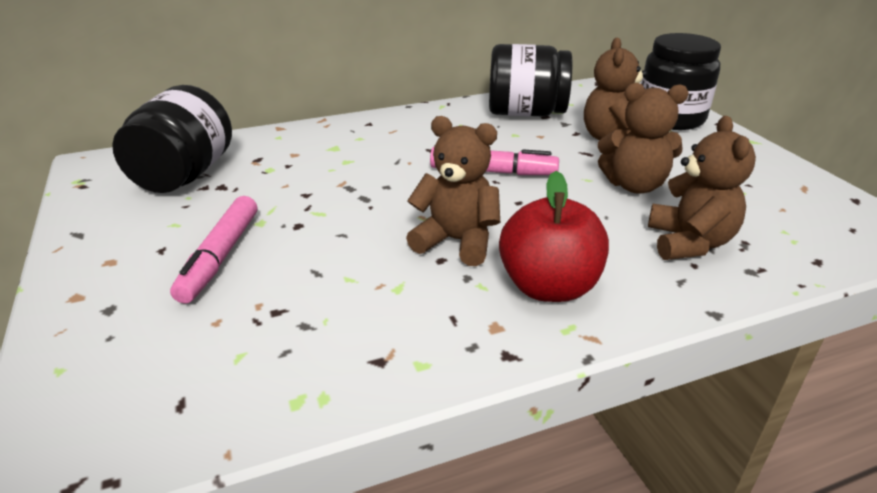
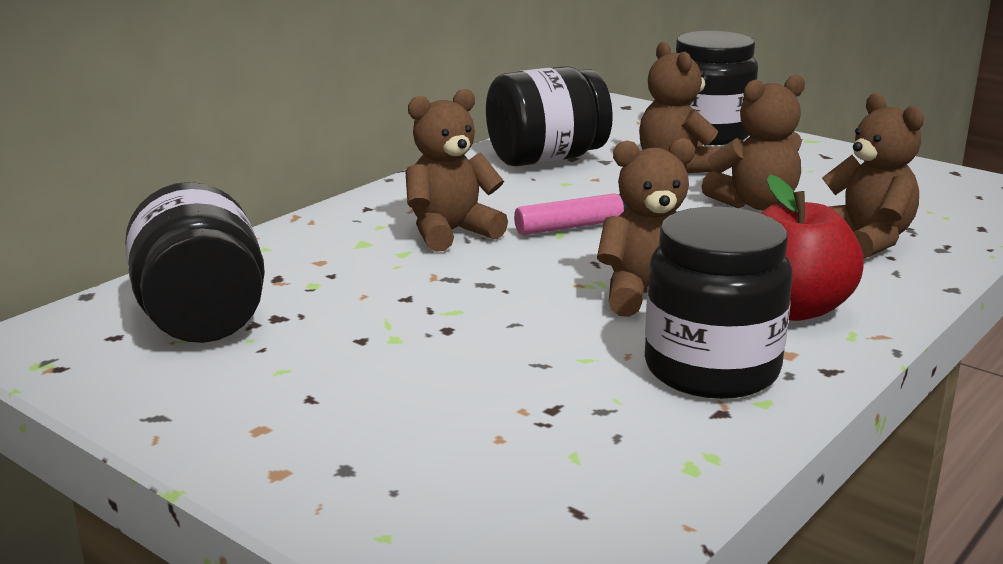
camera: 30 degrees left, 10 degrees down
(220, 257) = (402, 383): pink marker -> none
(393, 154) = (450, 233): none -> brown teddy bear
(420, 319) = (711, 369): none -> black jar

